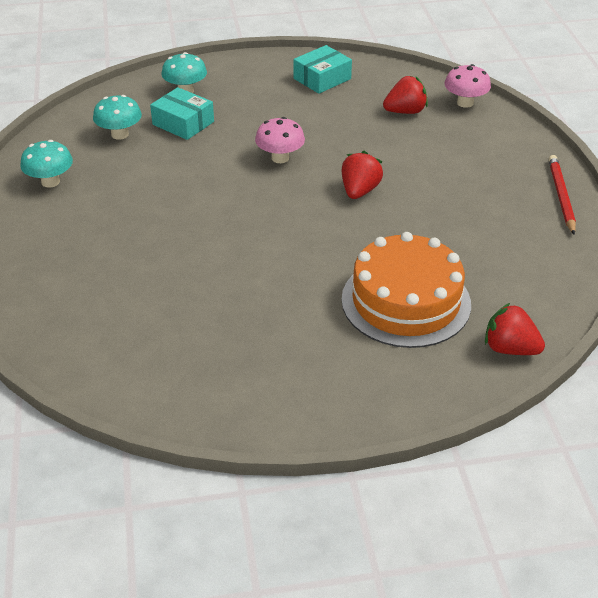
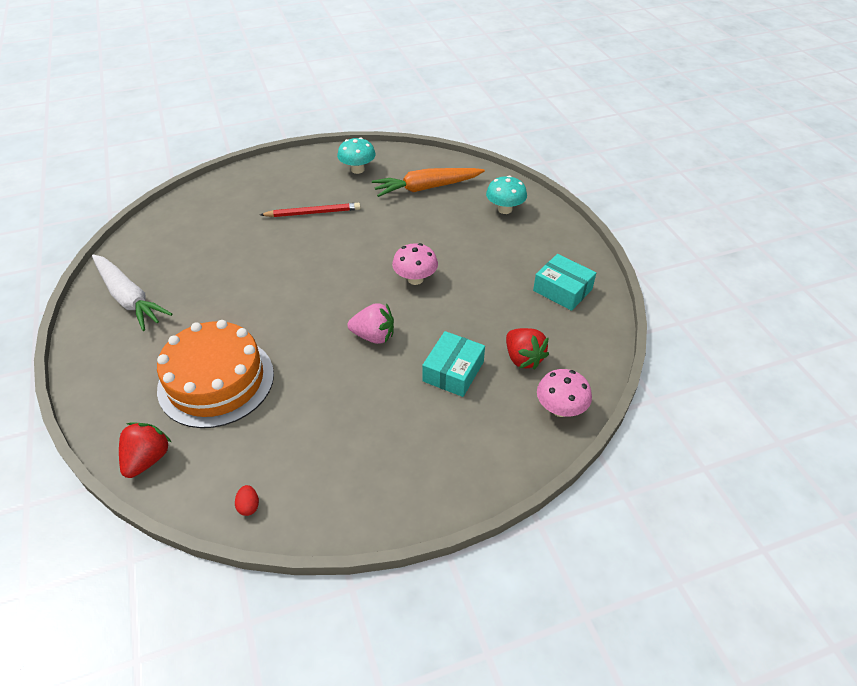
camera: 80 degrees right, 5 degrees up
(120, 134) = (427, 188): turquoise mushroom -> orange carrot
(183, 123) = (453, 216): turquoise box -> turquoise box (453, 371)
(243, 386) = (129, 298): none -> white carrot
(359, 191) = (373, 336): red strawberry -> pink strawberry
(561, 196) = (392, 505): red pencil -> red pencil (313, 213)
(564, 277) = (249, 506): none -> red egg

